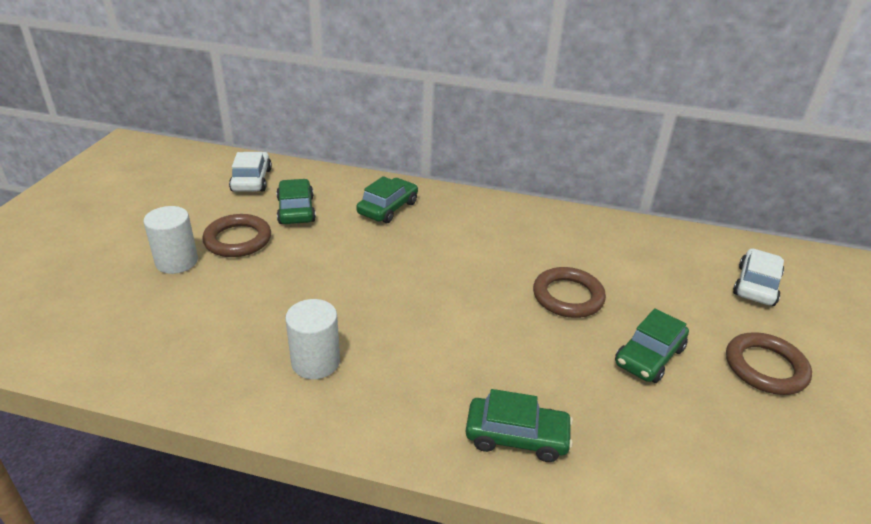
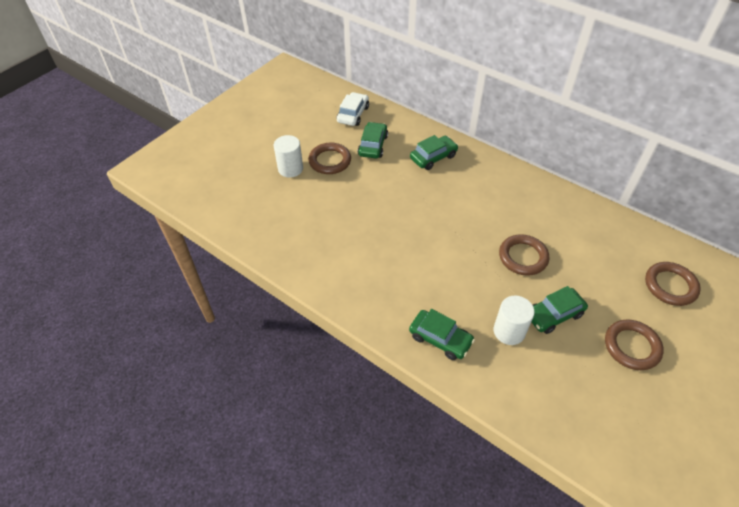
camera: 25 degrees right, 15 degrees up
(315, 362) = (346, 258): white cylinder -> white cylinder (509, 331)
(756, 285) = (670, 286): white car -> brown ring

